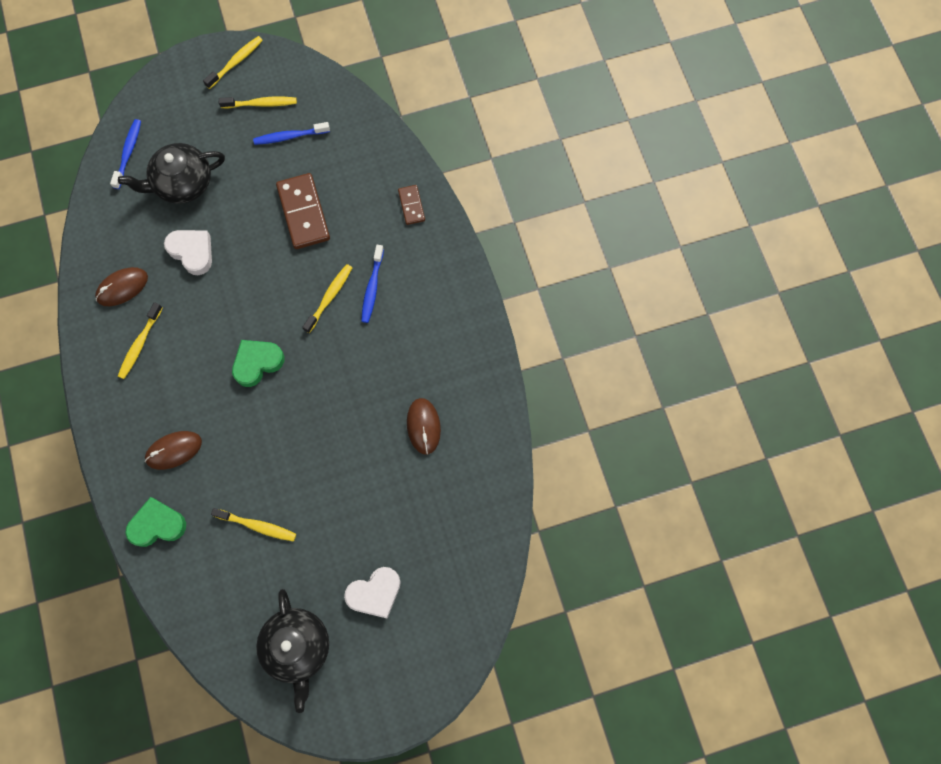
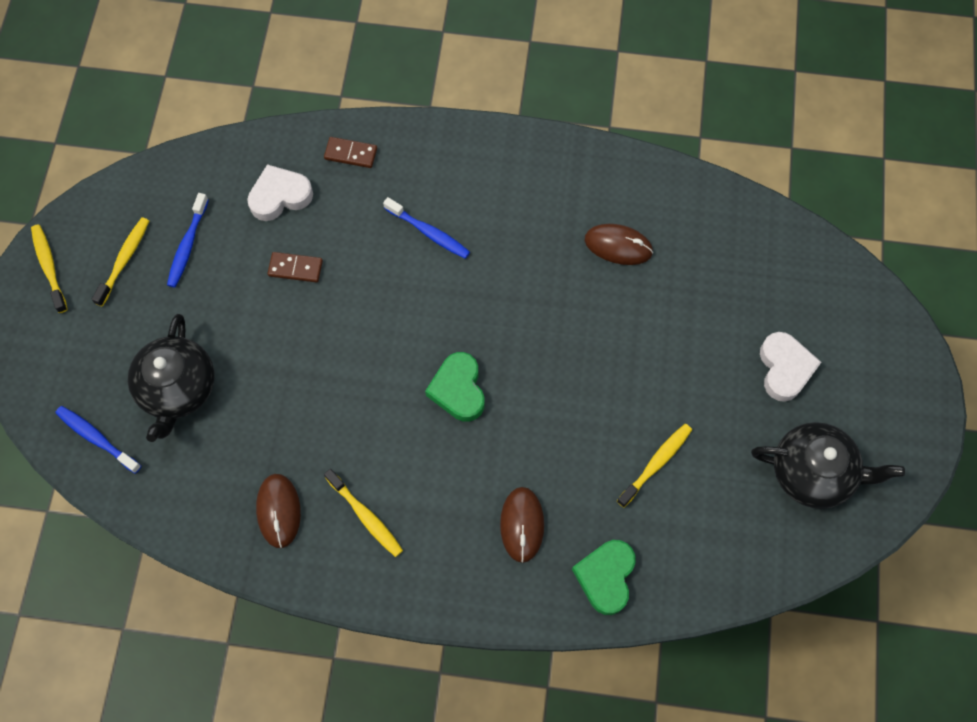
camera: 65 degrees left, 5 degrees down
(192, 252) = (276, 411): white heart -> white heart (280, 196)
(303, 213) = (295, 268): brown domino -> brown domino, size x0.53
(329, 297) = (417, 281): yellow toothbrush -> none

